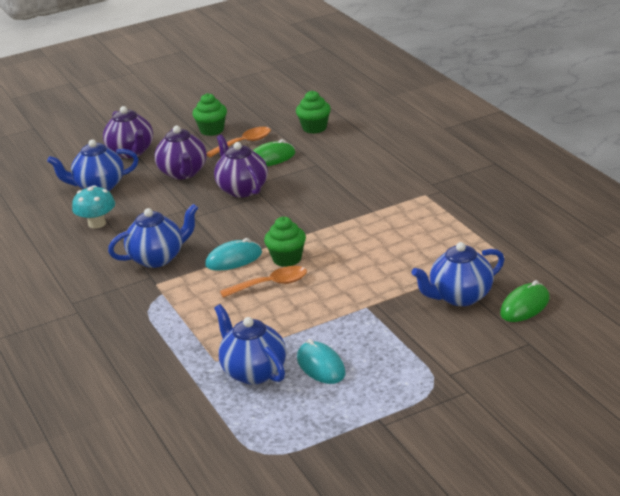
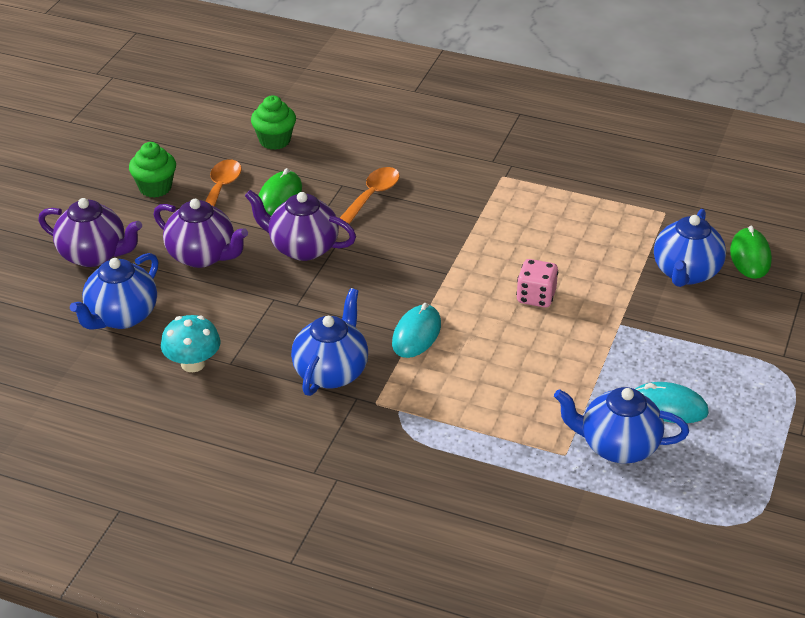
camera: 45 degrees left, 10 degrees up
(271, 284) = (497, 344): orange spoon -> orange spoon (372, 196)
(287, 259) = (471, 308): green cupcake -> none
(336, 269) = (536, 297): none -> pink dice

